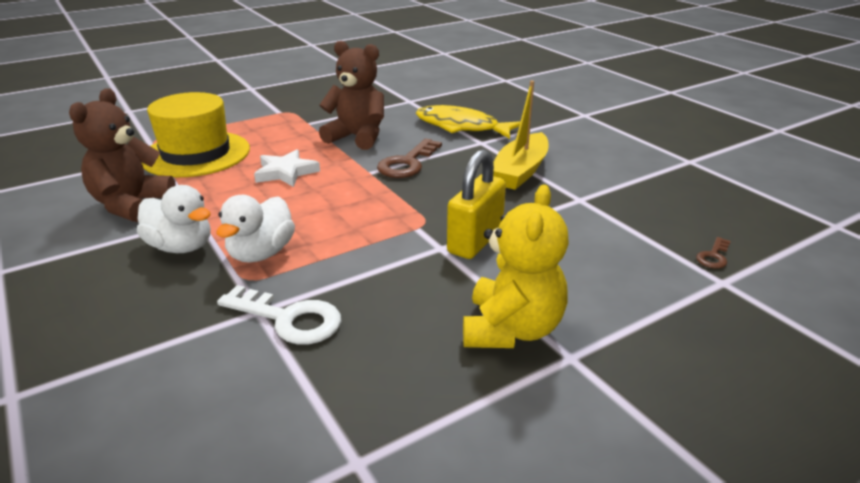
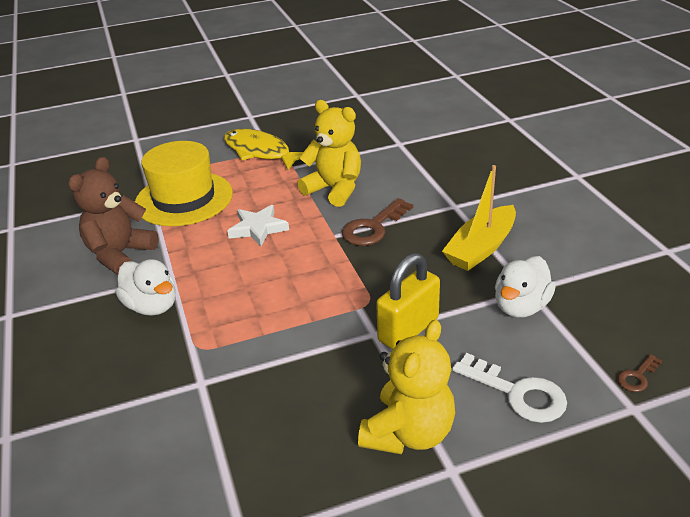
camera: 15 degrees right, 5 degrees up
(261, 253) = (216, 321): white duck -> white duck (521, 306)
(290, 319) = (224, 394): white key -> white key (518, 393)
(357, 137) = (334, 189): brown teddy bear -> yellow teddy bear
(461, 127) = (441, 183): yellow fish -> yellow fish (260, 152)

